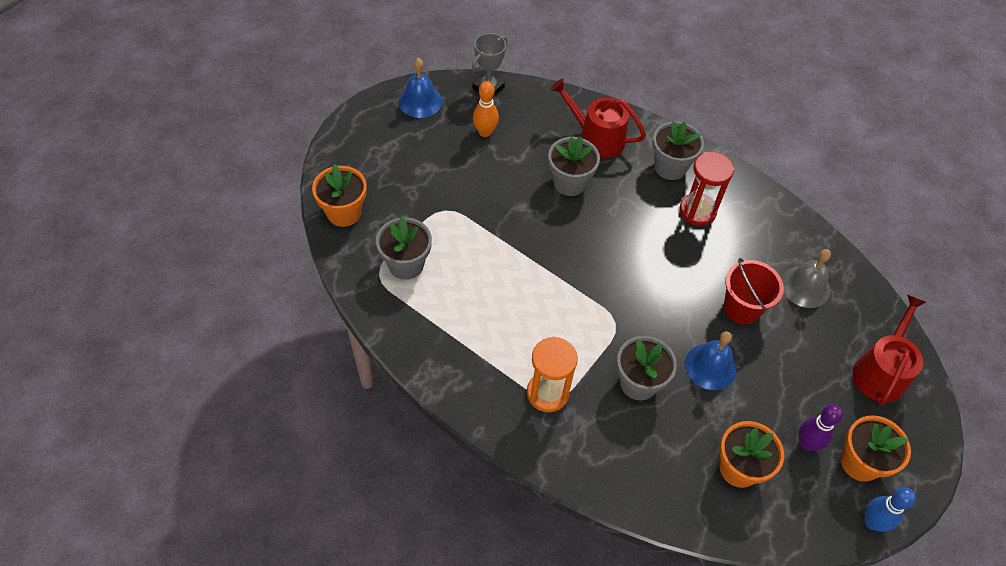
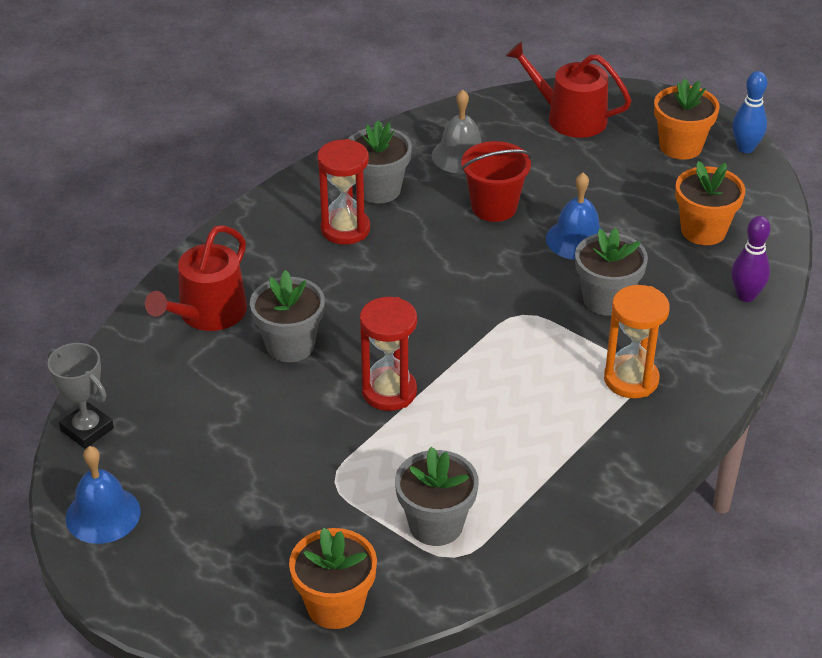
camera: 85 degrees left, 15 degrees down
(485, 132) = (182, 434): orange bowling pin -> none
(527, 239) = (389, 392): none -> red hourglass
(670, 167) = (269, 247): grey flower pot -> grey flower pot (379, 189)
(807, 443) = (665, 179): purple bowling pin -> purple bowling pin (746, 295)

